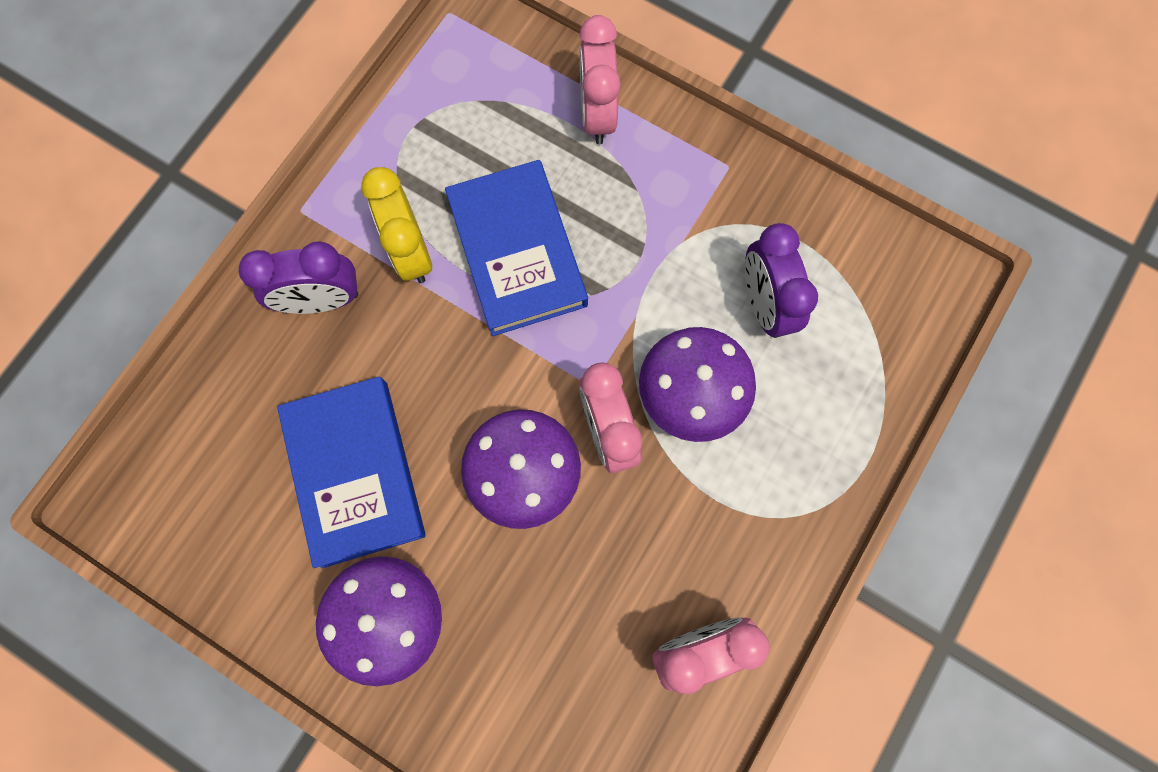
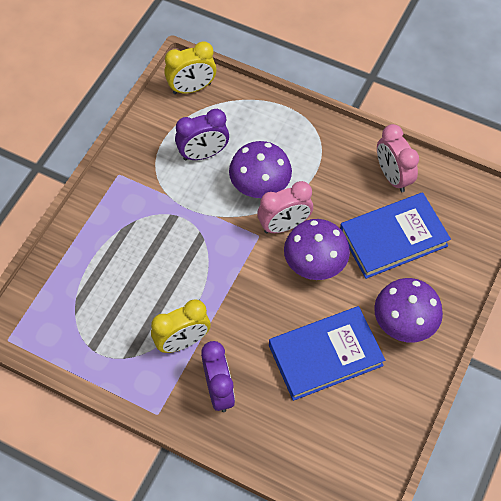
camera: 95 degrees left, 15 degrees down
(517, 251) = (179, 281): blue book -> blue book (393, 238)
(597, 114) = (84, 245): pink clock -> none
(910, 293) = (192, 88): none -> yellow clock

